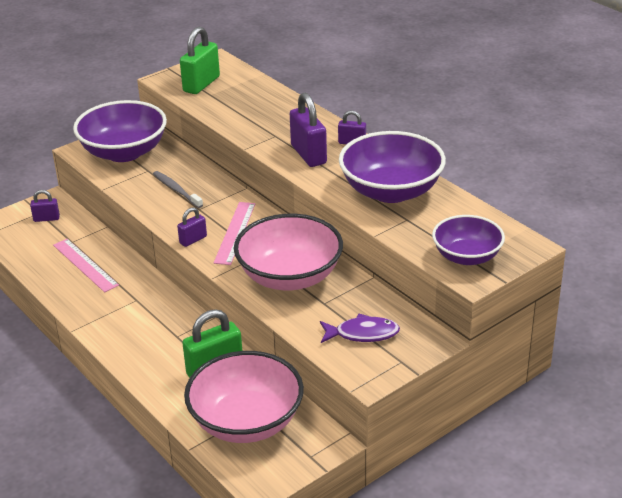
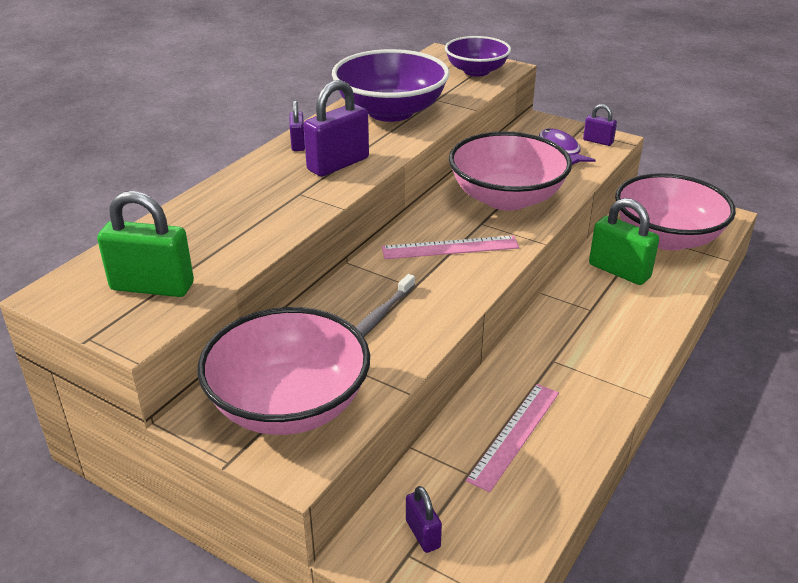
camera: 110 degrees left, 0 degrees up
(124, 152) = (289, 405): purple bowl -> pink bowl
(193, 240) = (483, 273): purple padlock -> purple padlock (598, 141)

